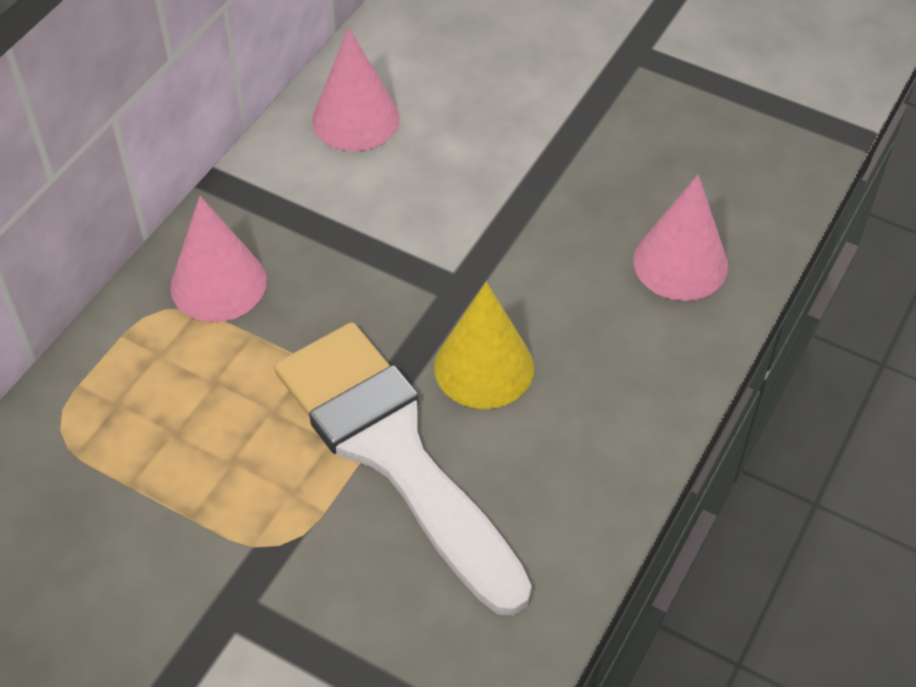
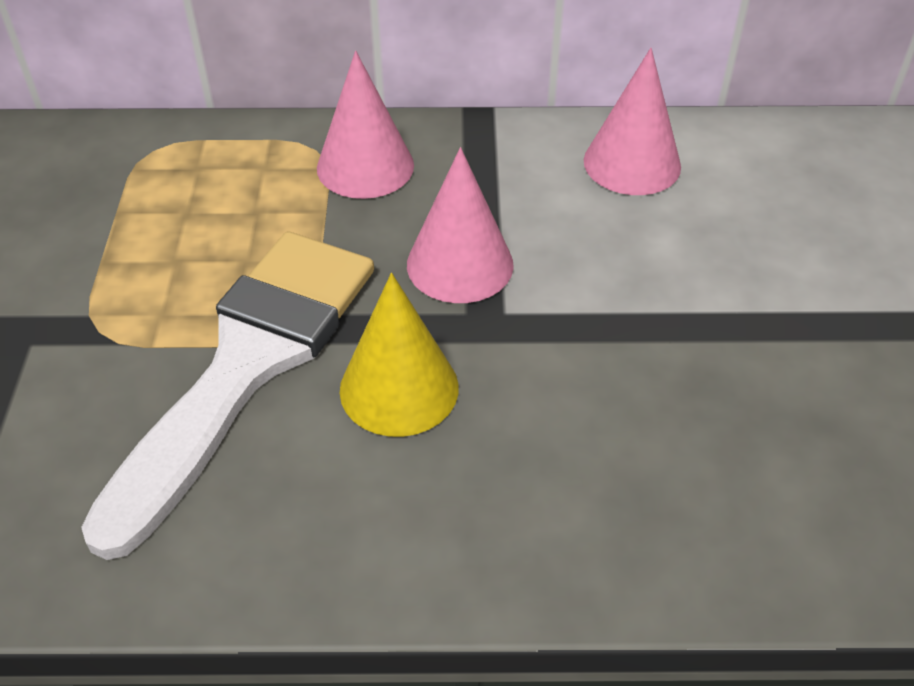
camera: 60 degrees right, 5 degrees down
(680, 263) = (681, 504): pink cone -> pink cone (460, 264)

